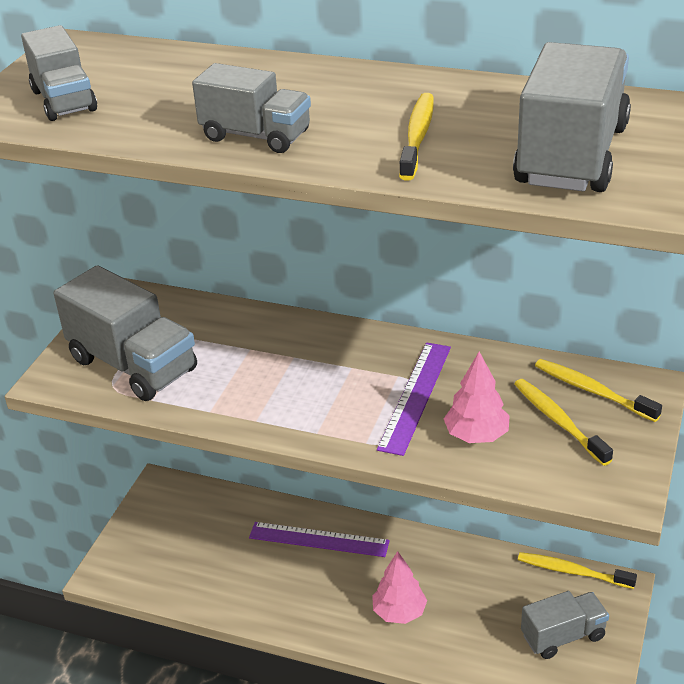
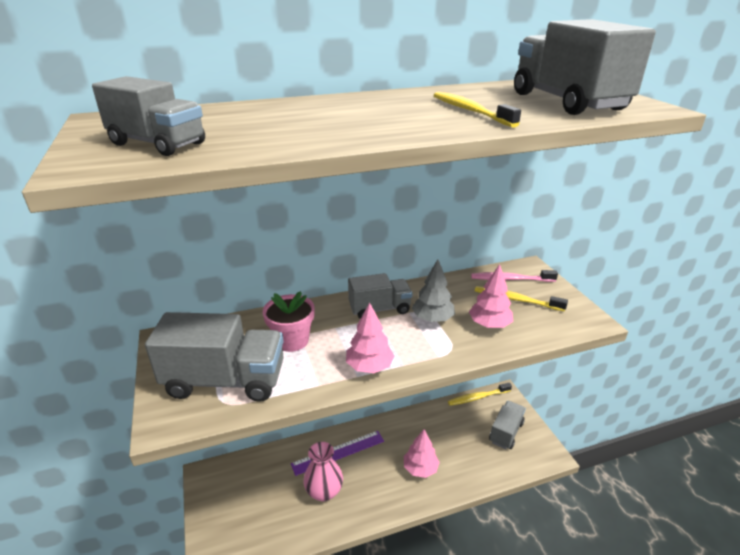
camera: 40 degrees left, 5 degrees down
(234, 351) = (292, 340): none -> pink flower pot
(256, 136) = (366, 130): grey truck -> grey truck (379, 309)
(265, 572) = (324, 491): none -> pink vase
(279, 417) = (369, 367): none -> pink tree
(415, 396) = (432, 319): purple ruler -> grey tree
(592, 391) = (510, 279): yellow toothbrush -> pink toothbrush

